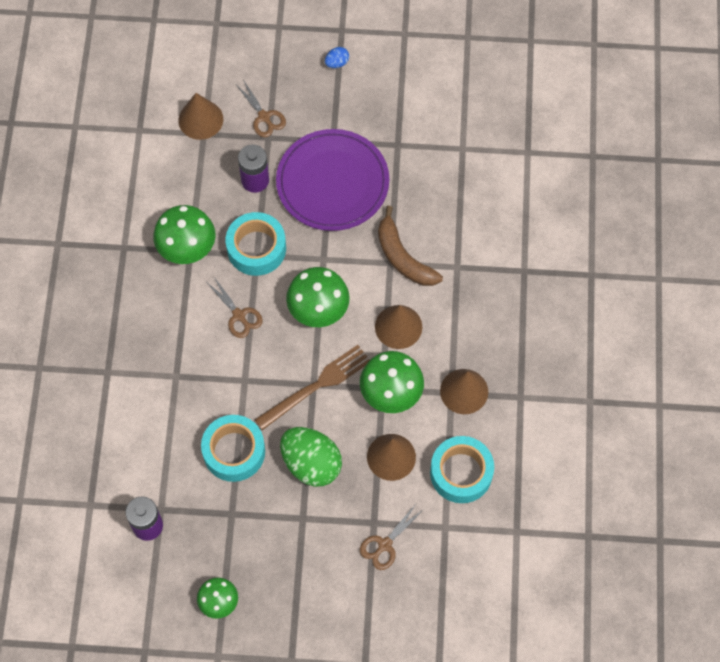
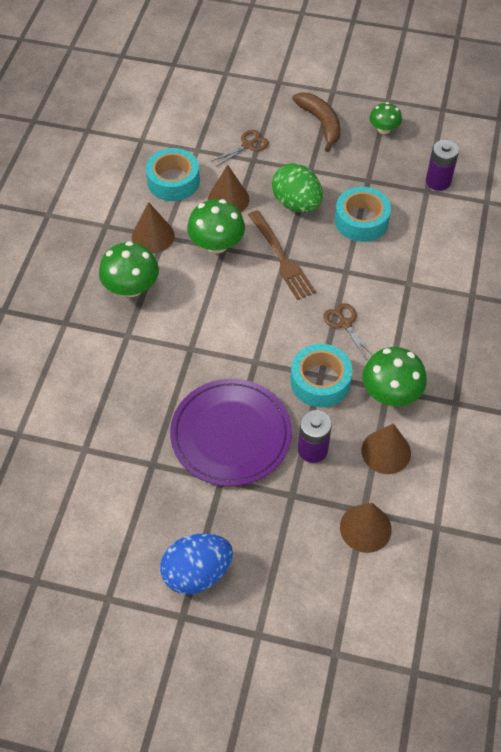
camera: 170 degrees left, 10 degrees down
(264, 117) = (293, 519): brown scissors -> none
(317, 386) = (281, 258): brown fork -> brown fork turned 90 degrees counterclockwise
(318, 309) = (268, 318): green mushroom -> green mushroom (131, 287)
(337, 63) = (197, 573): blue egg -> blue egg, size x2.33
(398, 326) = (197, 293): brown cone -> brown cone (386, 451)
(403, 257) = (176, 351): brown banana -> brown banana (320, 123)

